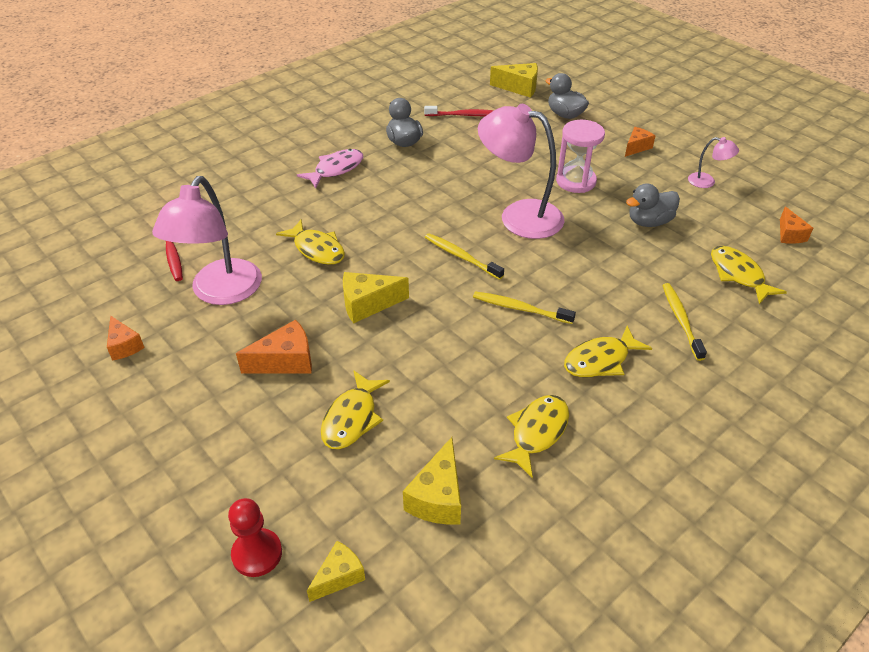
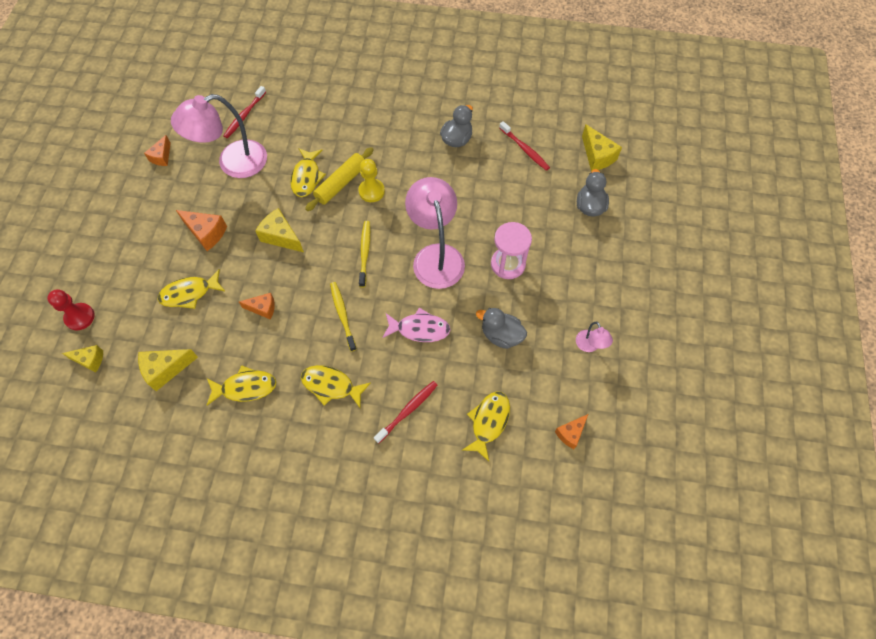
camera: 50 degrees right, 20 degrees up
(336, 169) = (391, 127): pink fish -> pink fish (419, 329)
(357, 231) = (341, 183): none -> yellow rolling pin
(393, 217) = (371, 191): none -> yellow pawn
(636, 147) = (591, 276): orange cheese -> orange cheese (263, 308)
(681, 320) = (408, 411): yellow toothbrush -> red toothbrush

